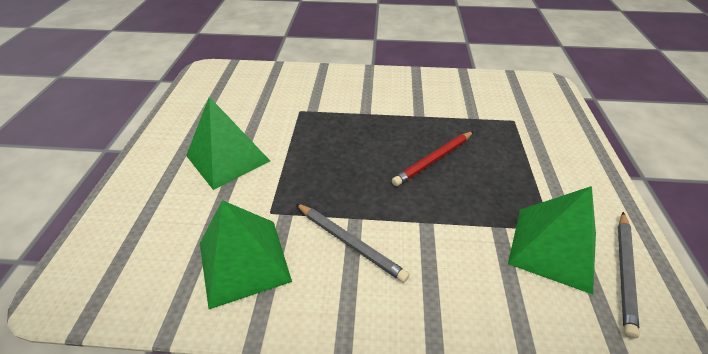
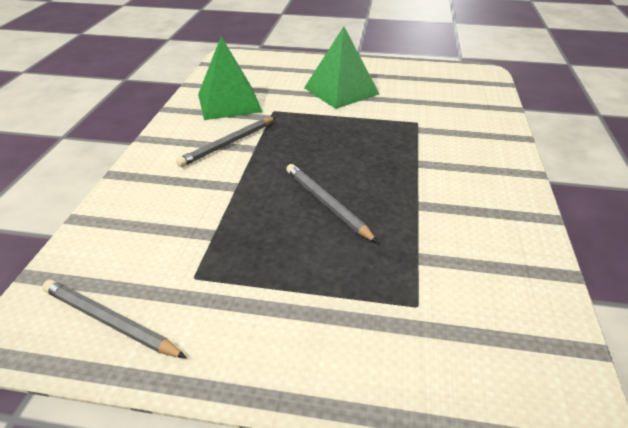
camera: 95 degrees right, 5 degrees down
(433, 160) = (326, 204): red pencil -> grey pencil
(553, 248) = (169, 269): green pyramid -> none

